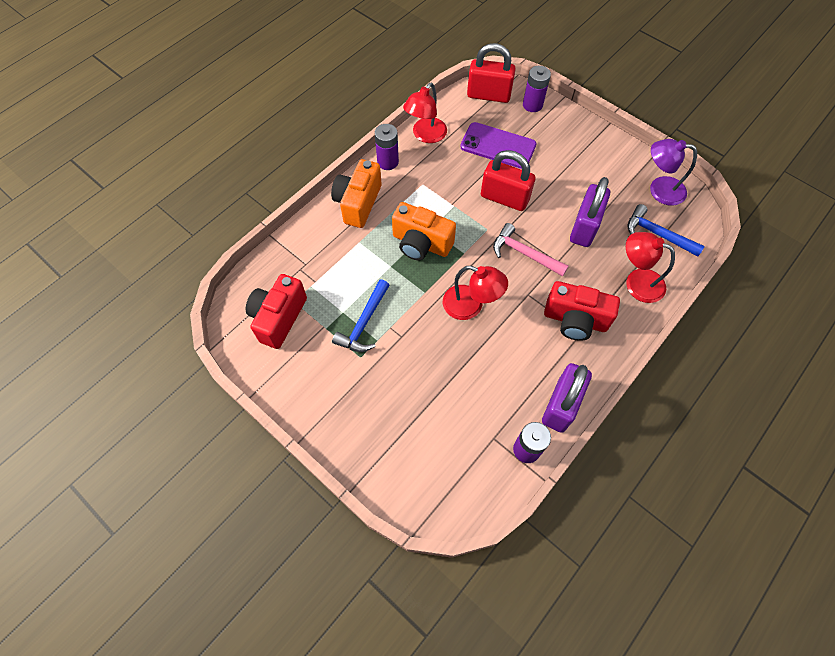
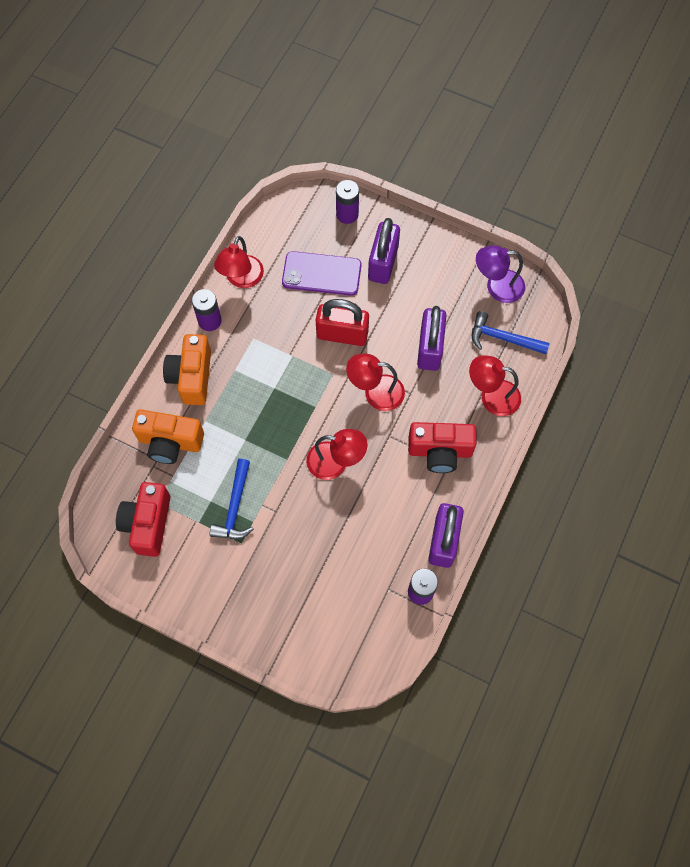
camera: 15 degrees left, 5 degrees up
(421, 243) = (269, 407): orange camera -> orange camera (170, 442)
(488, 95) = (297, 212): red padlock -> none
(524, 253) = (375, 392): pink hammer -> red lamp
(556, 149) = (383, 263): none -> purple padlock

